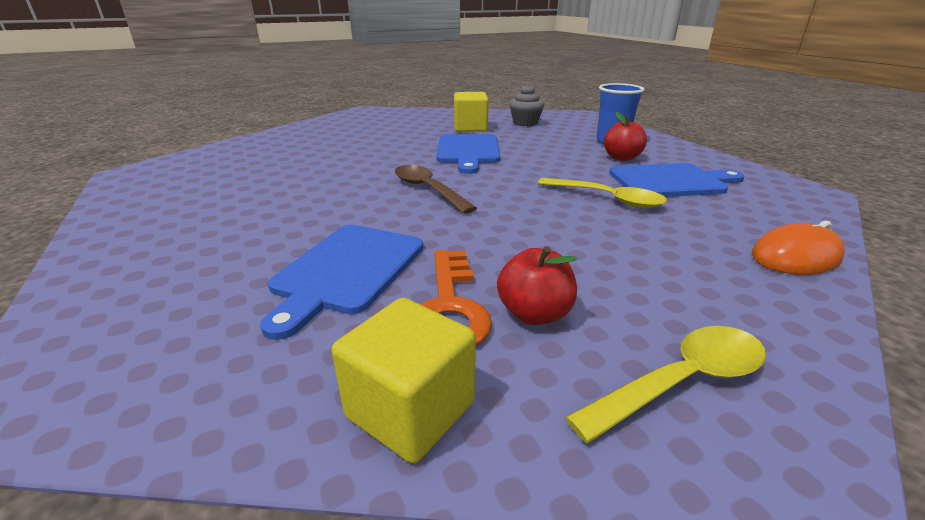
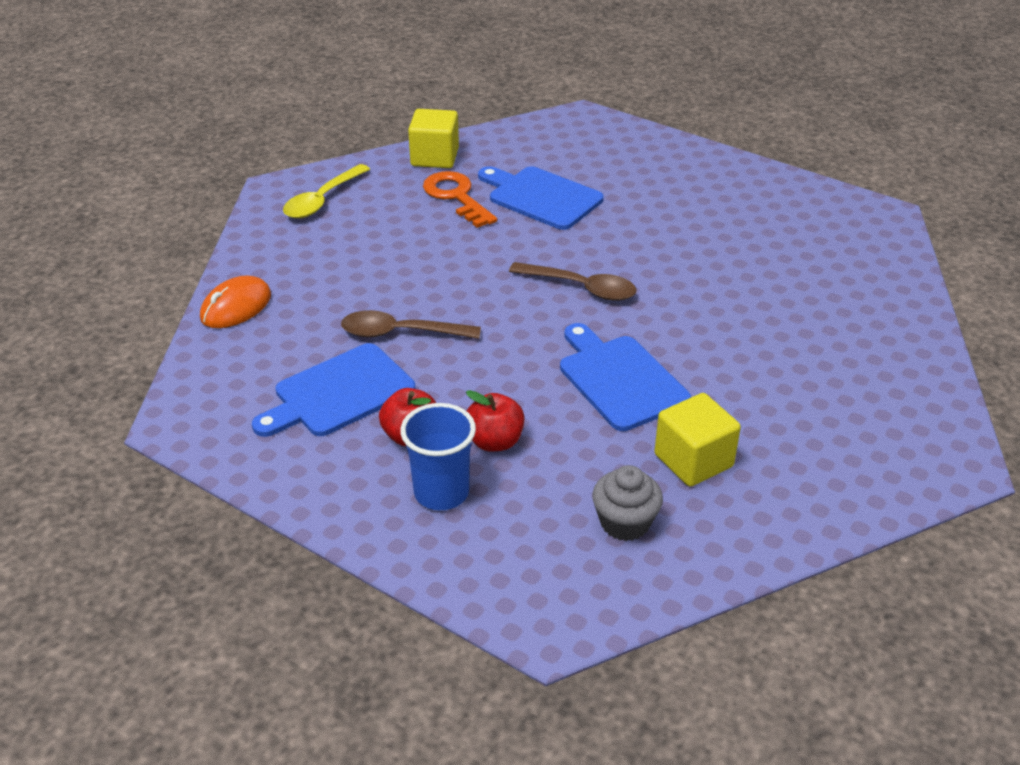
camera: 150 degrees right, 10 degrees up
(346, 271) = (541, 197): blue cutting board -> blue cutting board turned 45 degrees counterclockwise
(534, 313) = (407, 208): red apple -> red apple (494, 441)
(607, 199) = (400, 333): yellow spoon -> brown spoon

